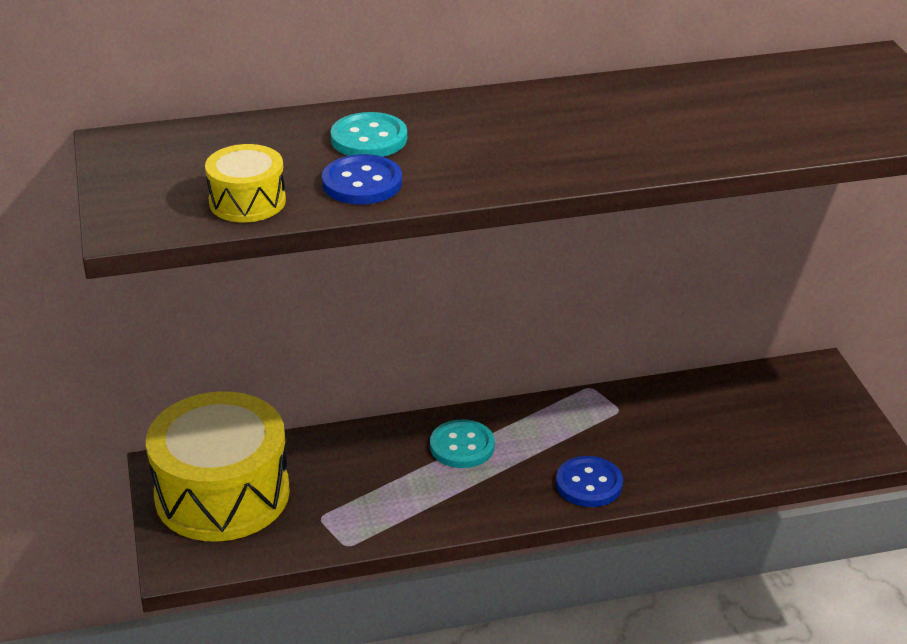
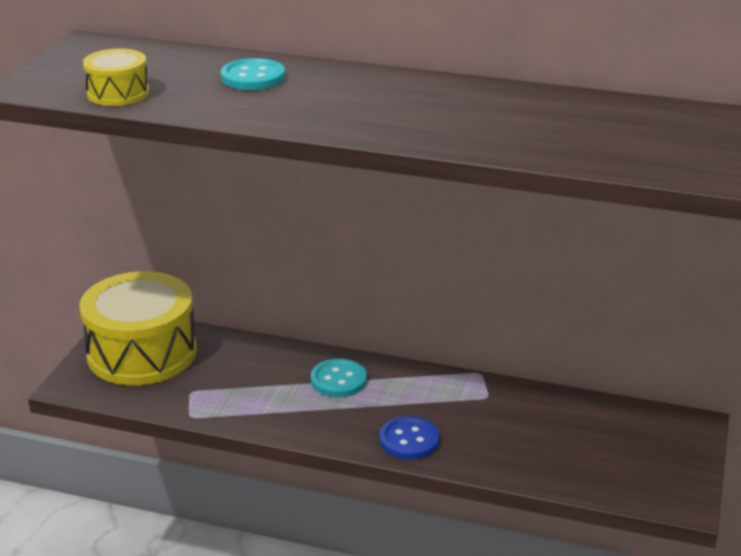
camera: 30 degrees right, 5 degrees down
(362, 183) = (209, 101): blue button -> none

